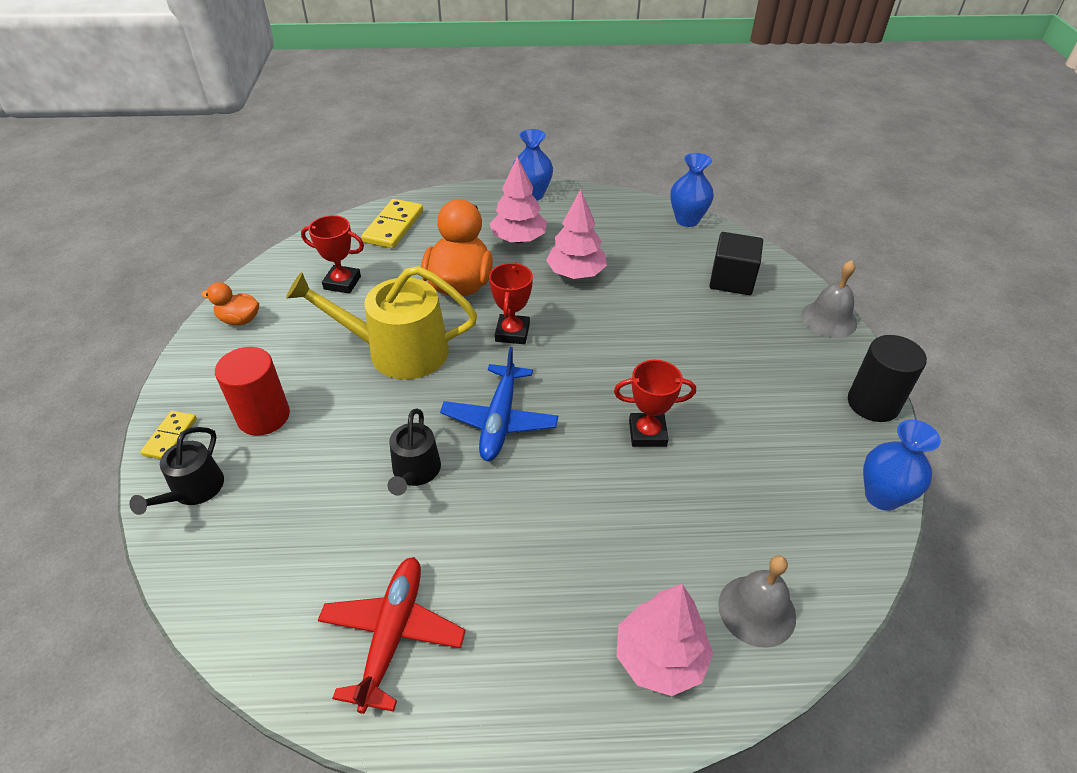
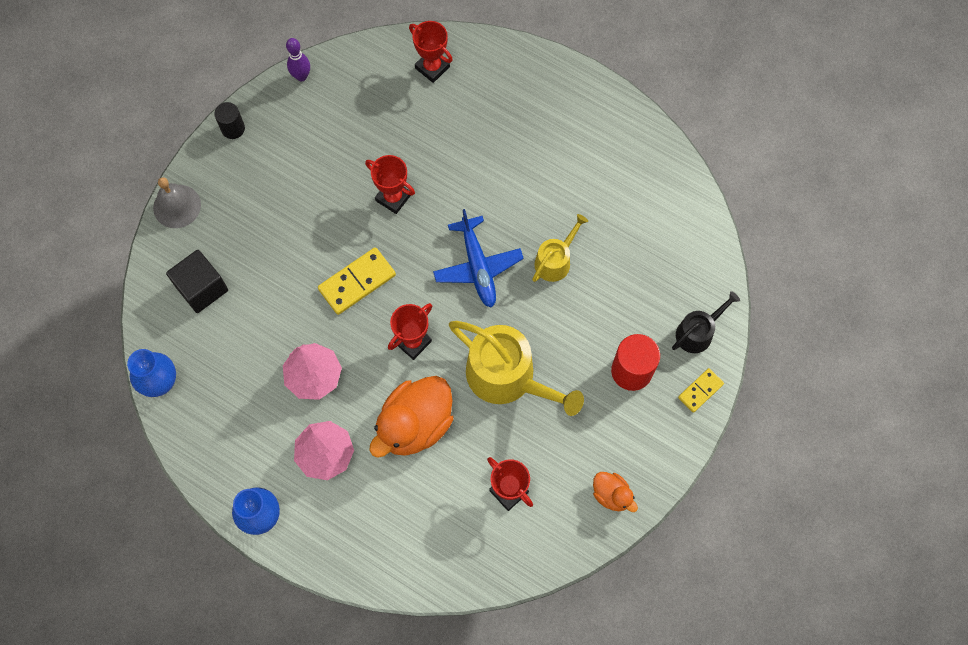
camera: 145 degrees left, 25 degrees up
(392, 635) = (622, 167): red plane -> none
(393, 226) = (421, 549): yellow domino -> yellow domino (357, 282)
(415, 471) = (555, 261): black watering can -> yellow watering can
(500, 420) = (477, 267): blue plane -> blue plane turned 120 degrees clockwise
(660, 658) = (499, 77): pink tree -> none
(757, 610) = (432, 67): grey bell -> red trophy
(873, 403) = (233, 128): black cylinder -> black cylinder, size x0.61
(882, 496) = (301, 76): blue vase -> purple bowling pin

